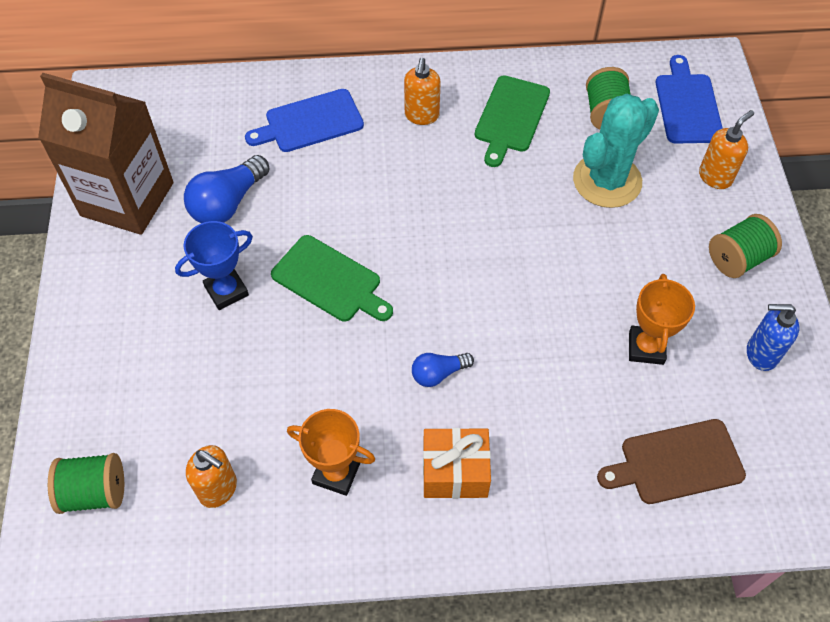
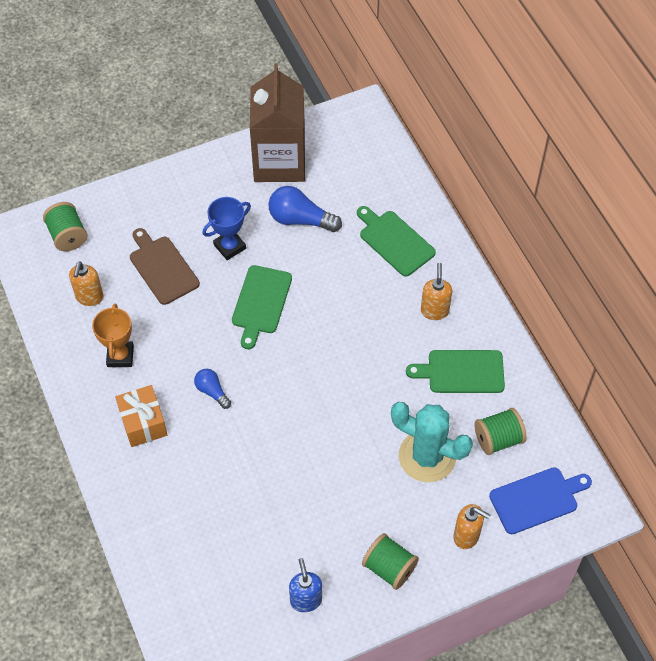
camera: 70 degrees right, 0 degrees up
(226, 291) = (229, 246): blue trophy -> blue trophy turned 75 degrees counterclockwise
(310, 122) = (394, 241): blue cutting board -> green cutting board
(421, 116) = (434, 311): orange soap dispenser -> orange soap dispenser turned 105 degrees clockwise
(646, 347) = (281, 518): orange trophy -> none
(676, 463) = (195, 558): brown cutting board -> brown cutting board (162, 268)

